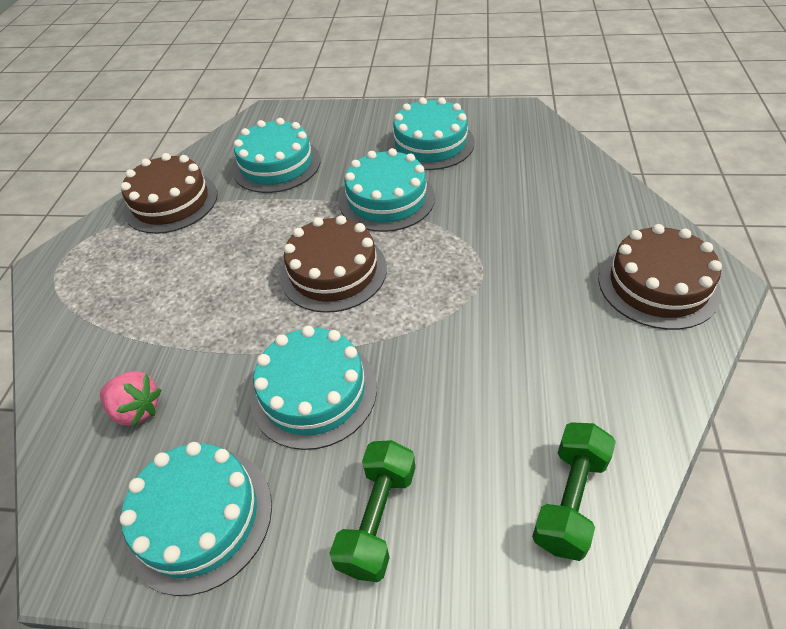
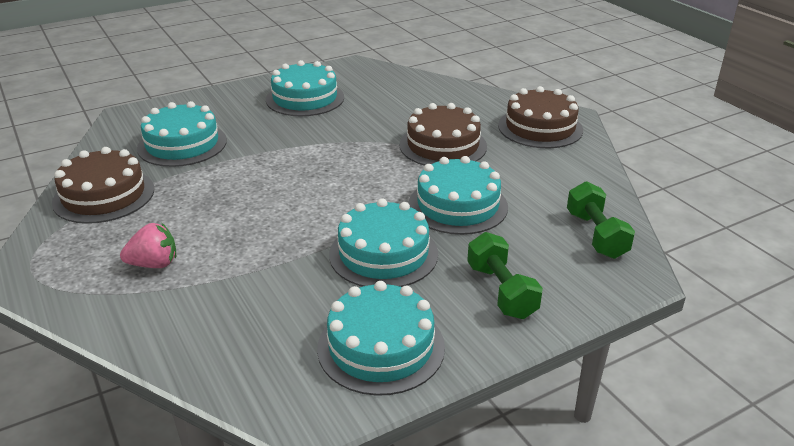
camera: 40 degrees left, 15 degrees down
(137, 410) = (250, 320): pink strawberry -> pink strawberry (154, 264)
(333, 271) = (317, 189): brown cake -> brown cake (443, 146)
(387, 199) = (309, 138): turquoise cake -> turquoise cake (458, 205)

